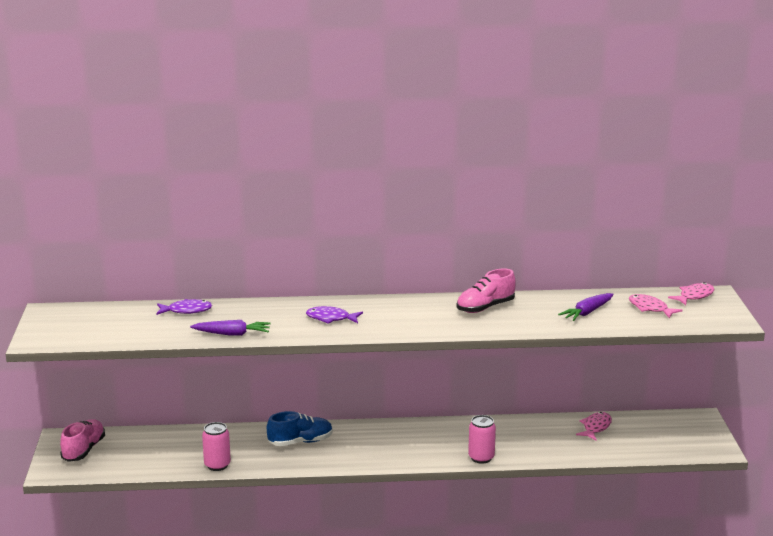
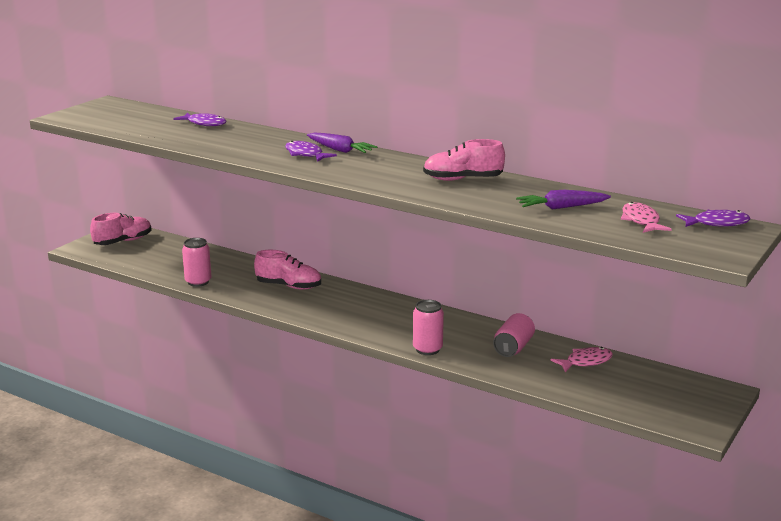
camera: 35 degrees right, 0 degrees up
(232, 334) = (205, 146): purple carrot -> purple carrot (340, 150)
(300, 442) = (289, 286): blue shoe -> pink shoe
(536, 434) = (513, 347): none -> pink can
(694, 296) = (716, 223): pink fish -> purple fish

